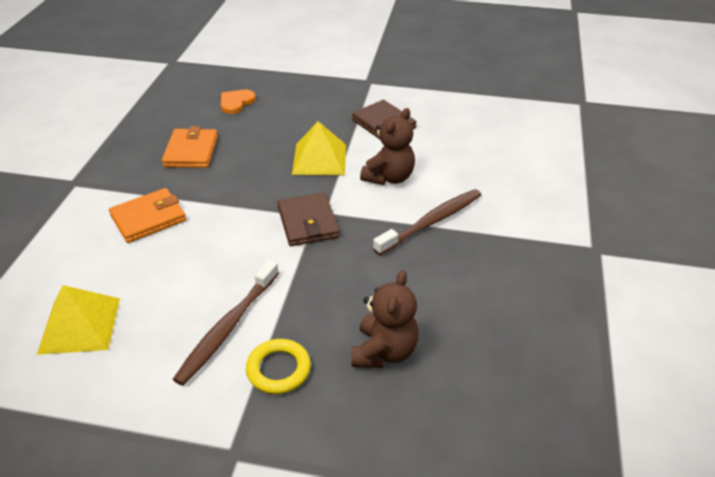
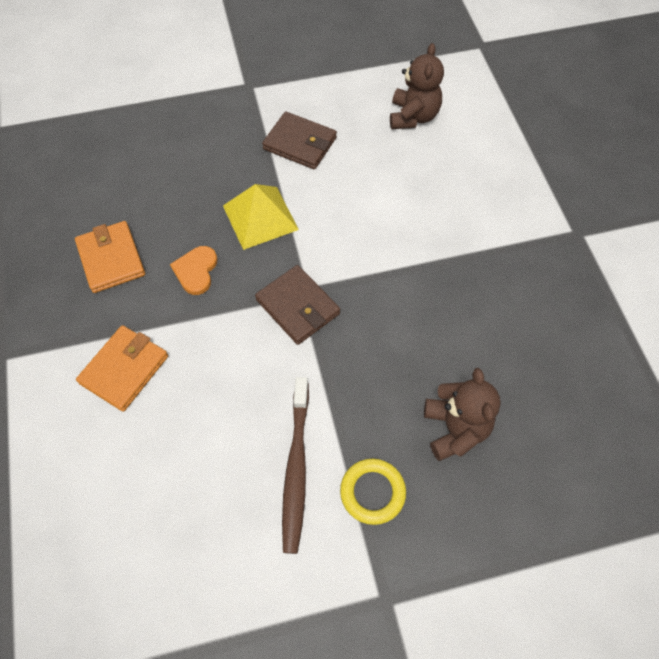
camera: 25 degrees left, 20 degrees up
(79, 325) = (143, 534): yellow pyramid -> none
(236, 102) = (117, 168): orange heart -> orange heart (196, 271)
(389, 177) = (345, 216): brown teddy bear -> brown teddy bear (413, 117)
(431, 222) = (417, 258): brown toothbrush -> none

